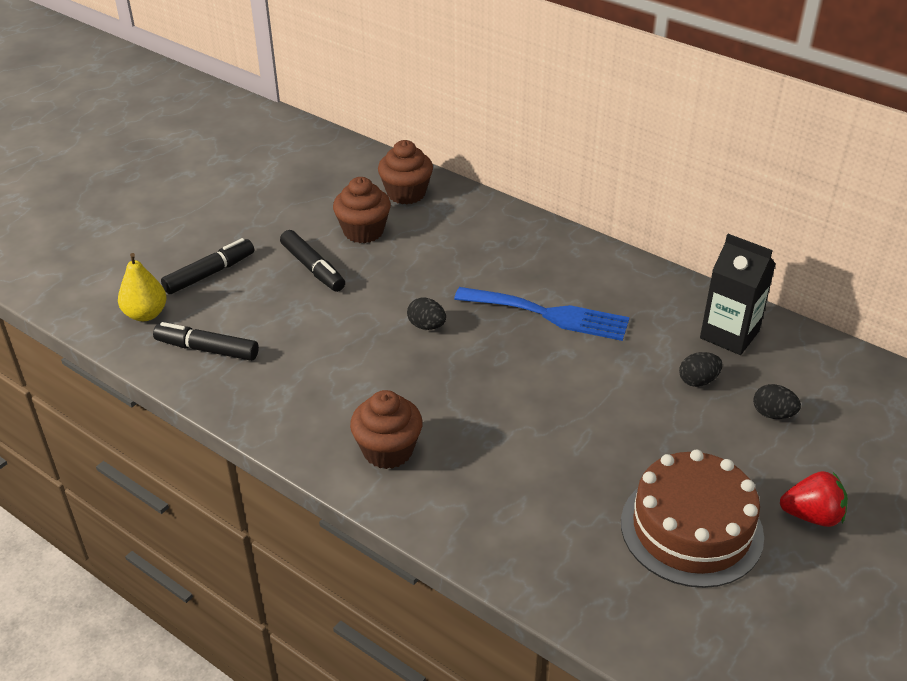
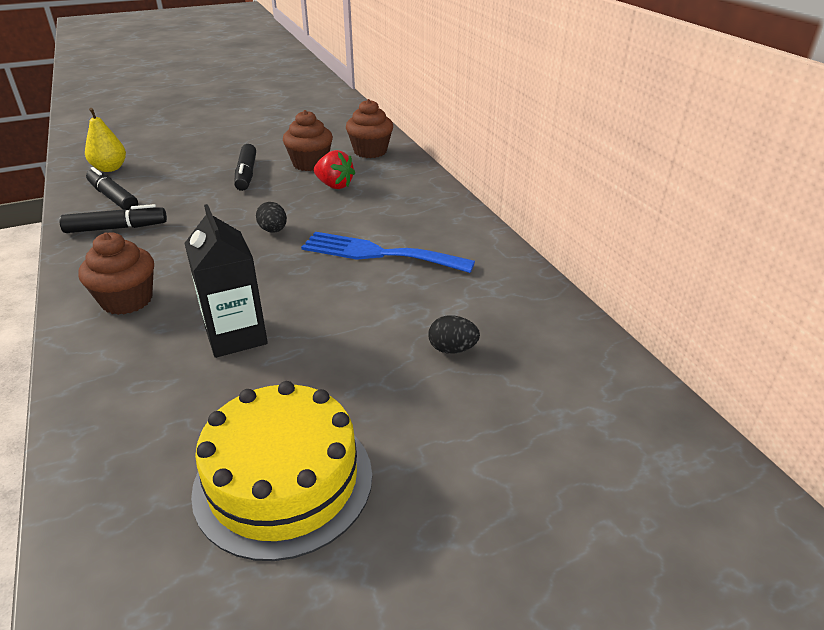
camera: 30 degrees right, 5 degrees down
(209, 273) = (179, 159): black marker -> black marker (116, 228)
(549, 314) = (378, 253): blue fork -> blue fork turned 150 degrees clockwise
(691, 529) = (283, 481): brown cake -> yellow cake
(729, 335) = (529, 323): black carton -> black carton (236, 336)
(773, 414) = (498, 409): black egg -> none
(812, 515) = (430, 534): red strawberry -> red strawberry (334, 185)

